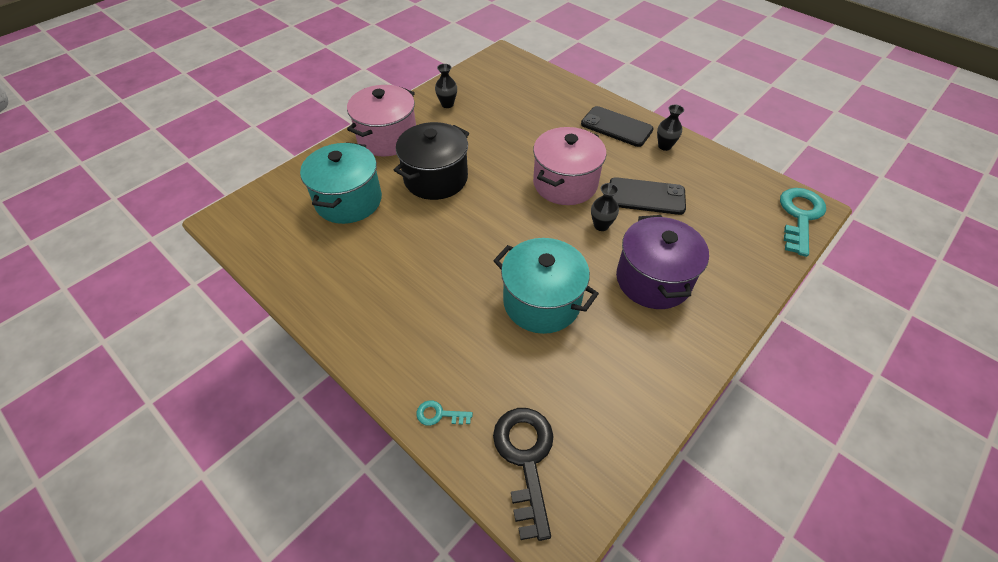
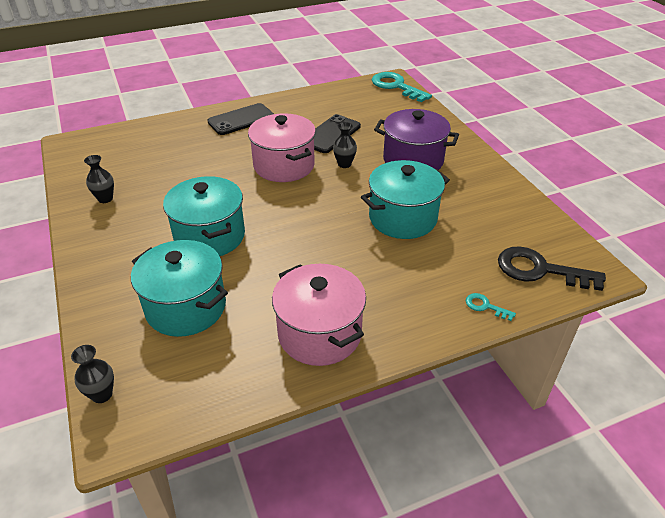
camera: 65 degrees left, 10 degrees down
(387, 138) = (113, 254): pink pot -> pink pot (319, 334)
(436, 178) = (209, 236): black pot -> turquoise pot
(439, 414) = (485, 306): turquoise key -> turquoise key turned 90 degrees clockwise
(664, 146) = (285, 108): black vase -> black vase (102, 394)

